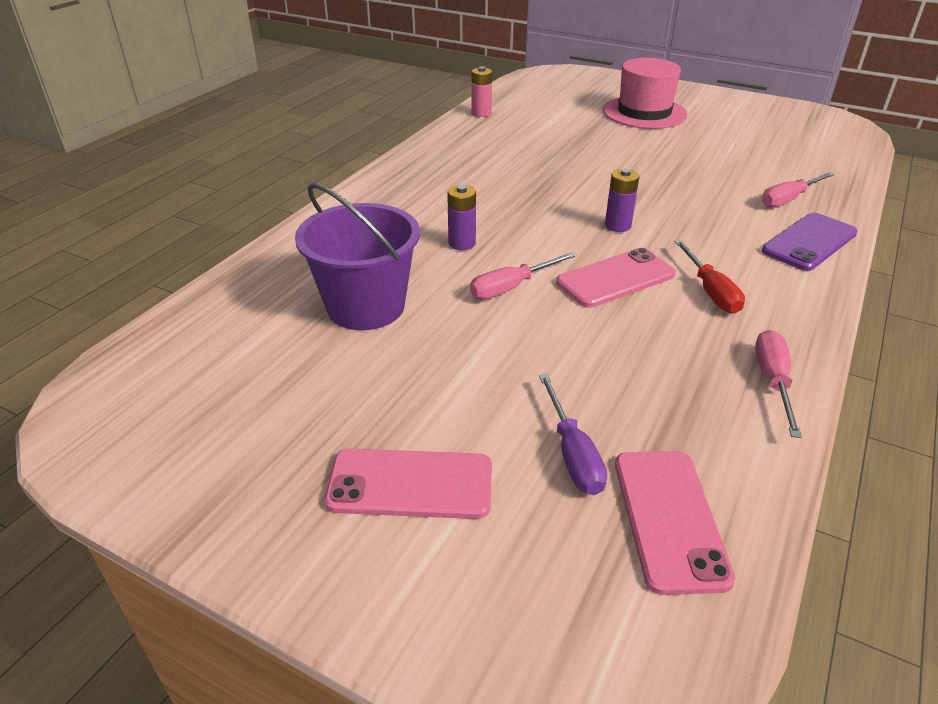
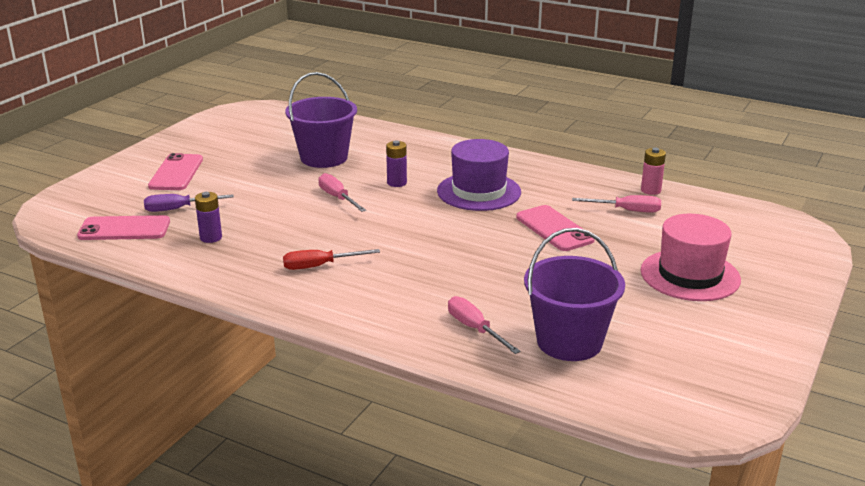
camera: 90 degrees right, 10 degrees down
(487, 192) = (479, 192): none -> purple hat
(615, 278) = (343, 232): pink phone -> pink phone (554, 229)
(618, 226) = (421, 239): purple battery -> purple battery (211, 237)
(773, 381) = (212, 273): pink screwdriver -> pink screwdriver (627, 210)
(781, 161) = (569, 342): none -> purple bucket
(809, 242) = (389, 323): purple phone -> none

